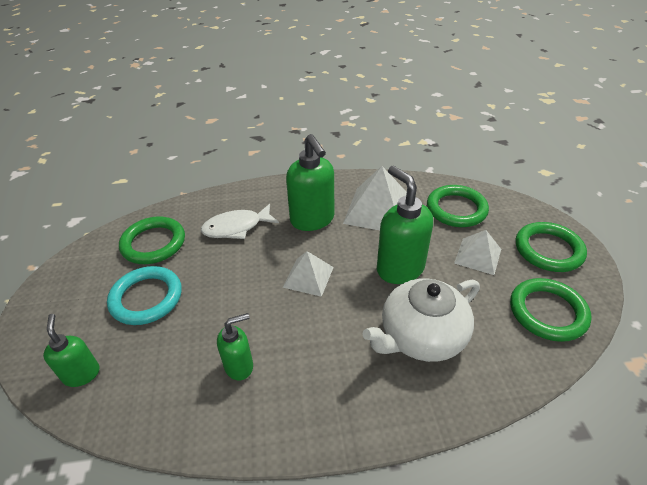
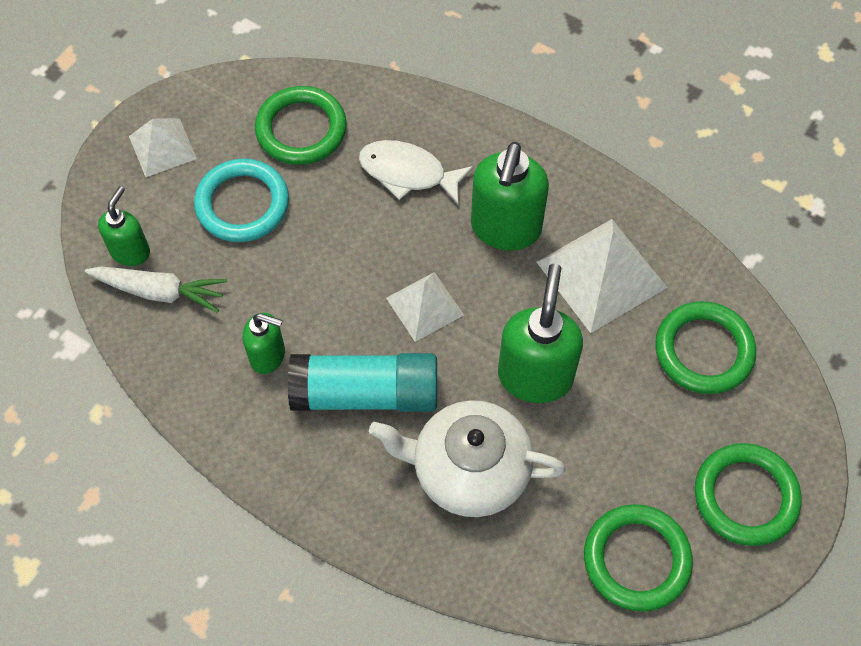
camera: 40 degrees right, 20 degrees up
(125, 383) = (159, 291): none -> white carrot
(321, 341) = (365, 393): none -> turquoise glue stick
(478, 256) = (646, 433): white pyramid -> white pyramid (162, 147)

